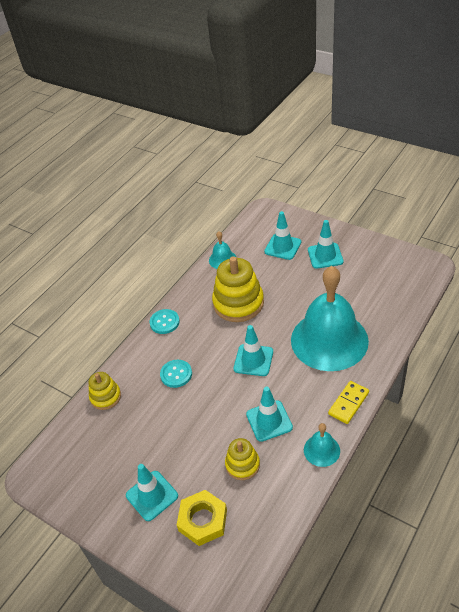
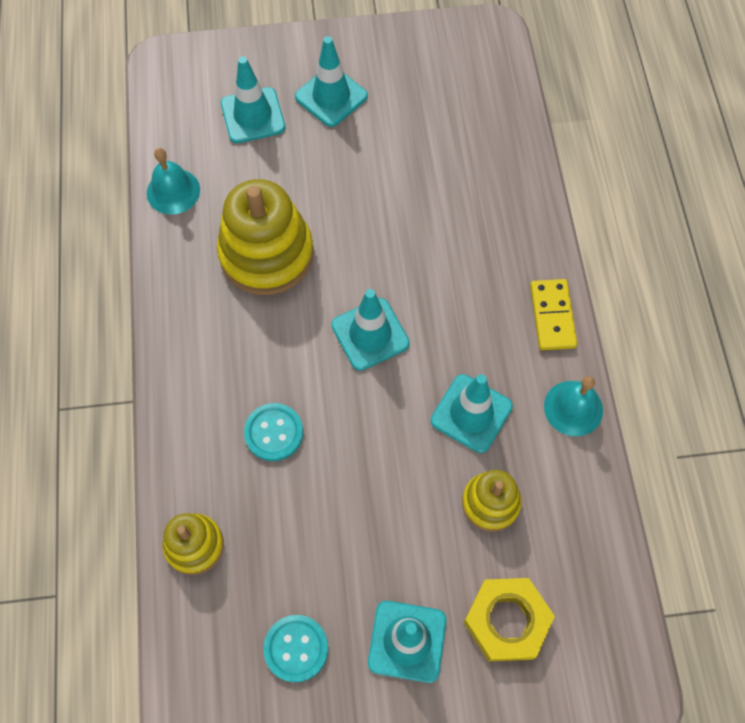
camera: 45 degrees left, 20 degrees up
(164, 322) = (175, 358): turquoise button -> turquoise button (296, 648)
(329, 340) = (450, 235): turquoise bell -> none

